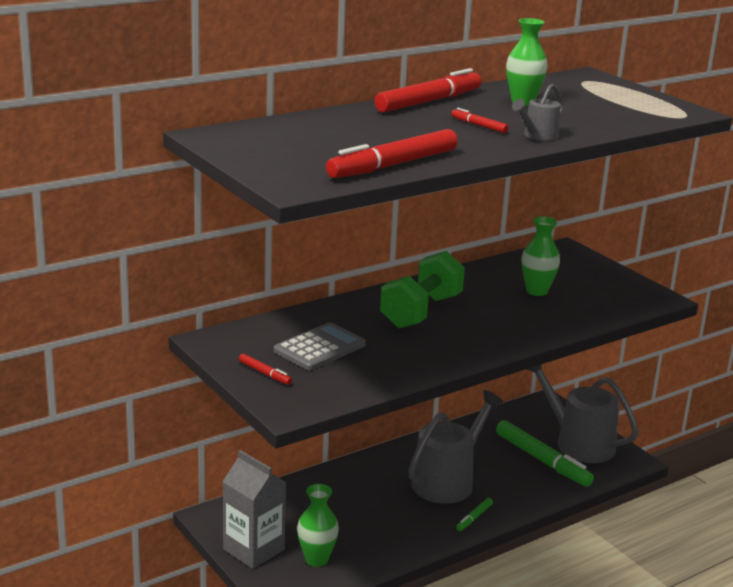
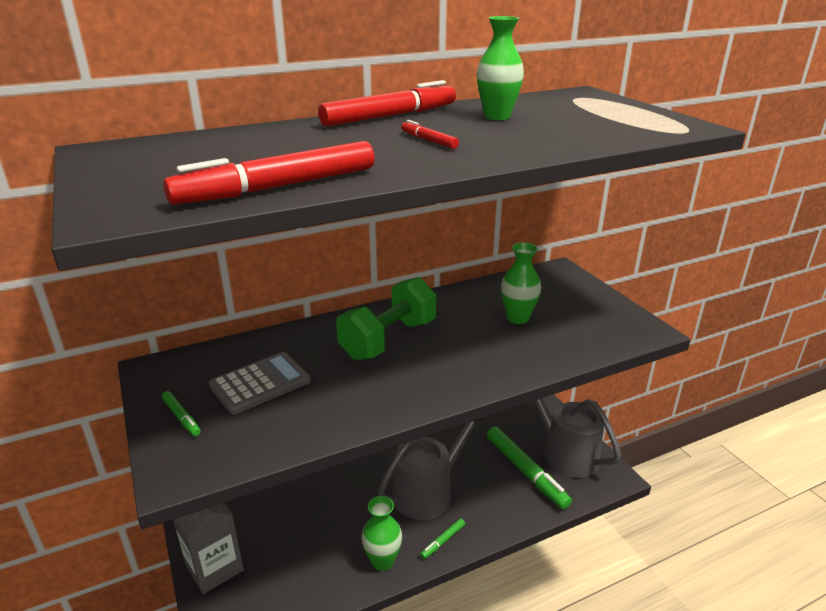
camera: 10 degrees right, 5 degrees up
(265, 374) = (181, 417): red marker -> green marker
(316, 559) = (270, 586): green vase -> green vase (382, 561)
(538, 136) = (494, 152): grey watering can -> none

